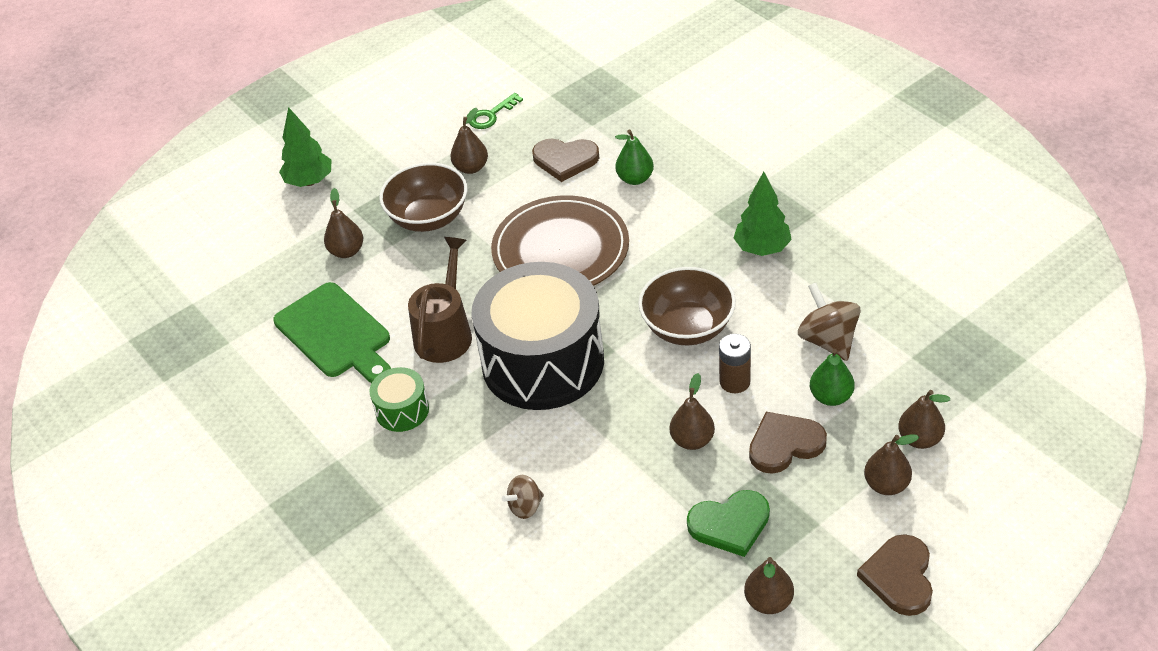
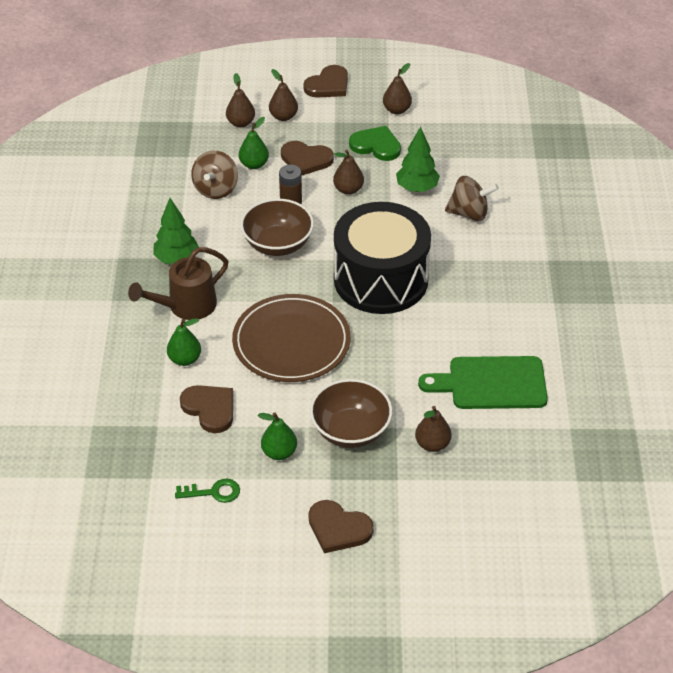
camera: 145 degrees left, 0 degrees up
(309, 181) = (408, 533): green tree -> green tree (417, 188)
(336, 334) = (491, 383): green cutting board -> green cutting board turned 90 degrees counterclockwise
(368, 152) = (338, 528): none -> brown heart
(402, 410) = (491, 305): green drum -> none
(445, 332) = (420, 337): brown watering can -> brown watering can (185, 306)
(471, 168) = (279, 452): brown pear -> green pear
(525, 507) = (469, 213): brown spinning top -> brown spinning top, size x1.64

